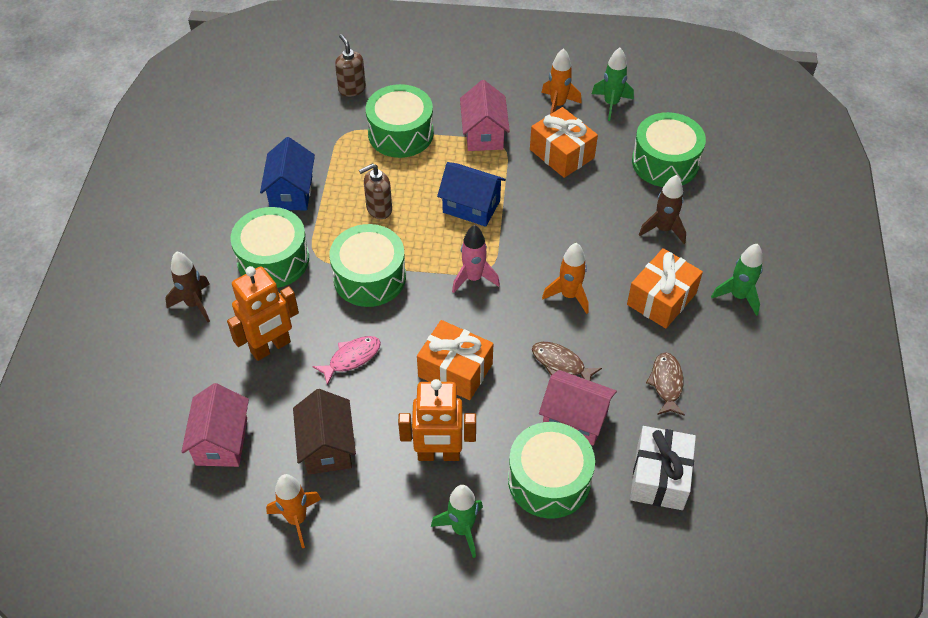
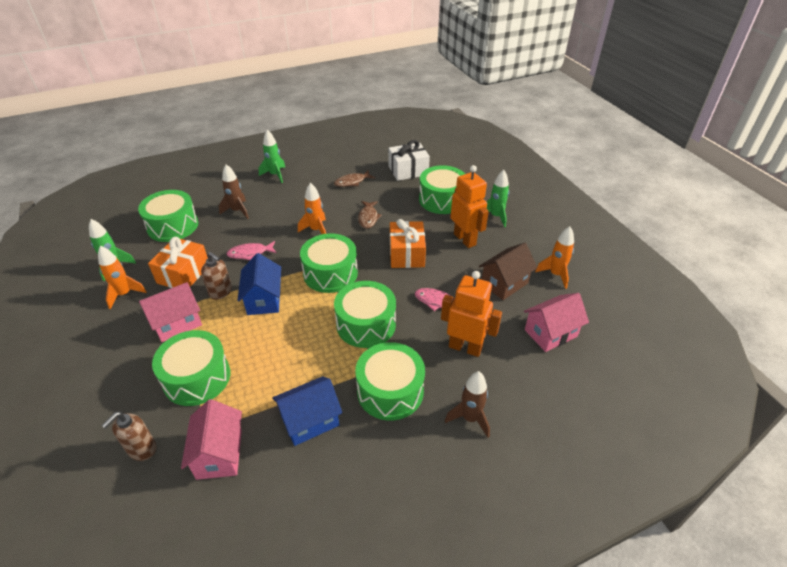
camera: 120 degrees left, 10 degrees down
(379, 209) = (296, 350): brown soap dispenser -> brown soap dispenser (221, 292)
(473, 278) = (330, 273): pink rocket -> green drum
(562, 217) = (250, 253): none -> pink fish
(575, 419) = (399, 203): pink house -> pink house (219, 454)
(661, 299) = (295, 198): orange gift -> none

